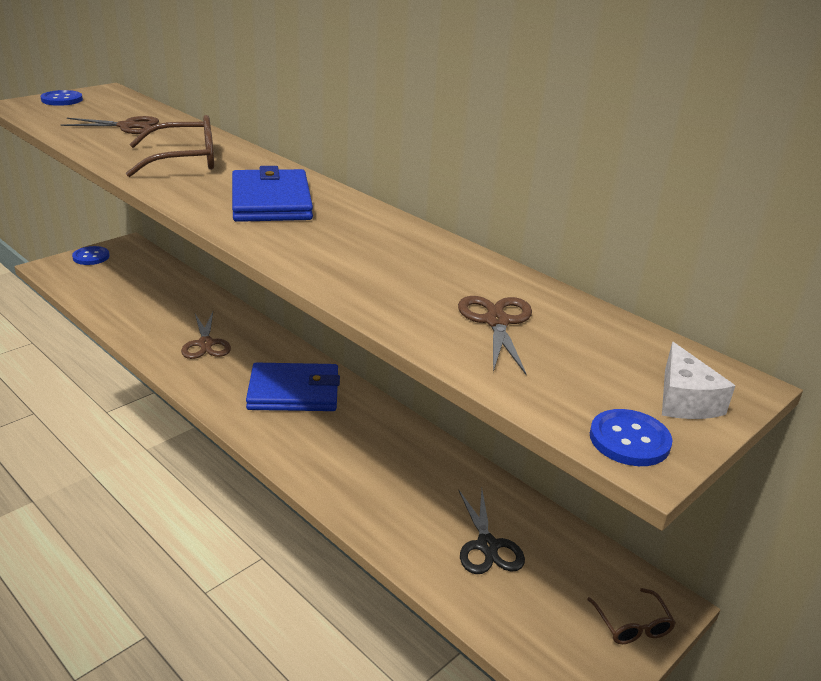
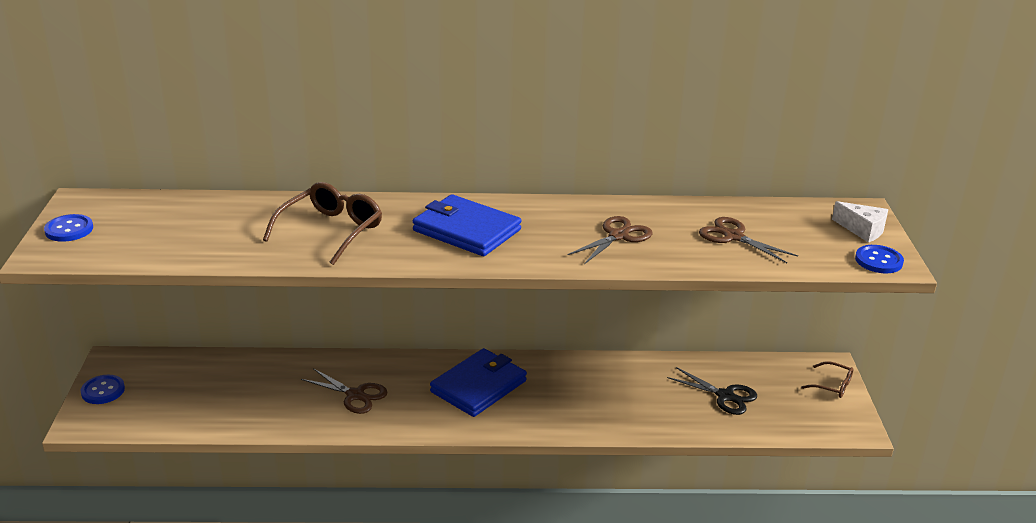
camera: 45 degrees left, 0 degrees up
(127, 126) = (205, 225): brown scissors -> brown scissors (618, 236)

